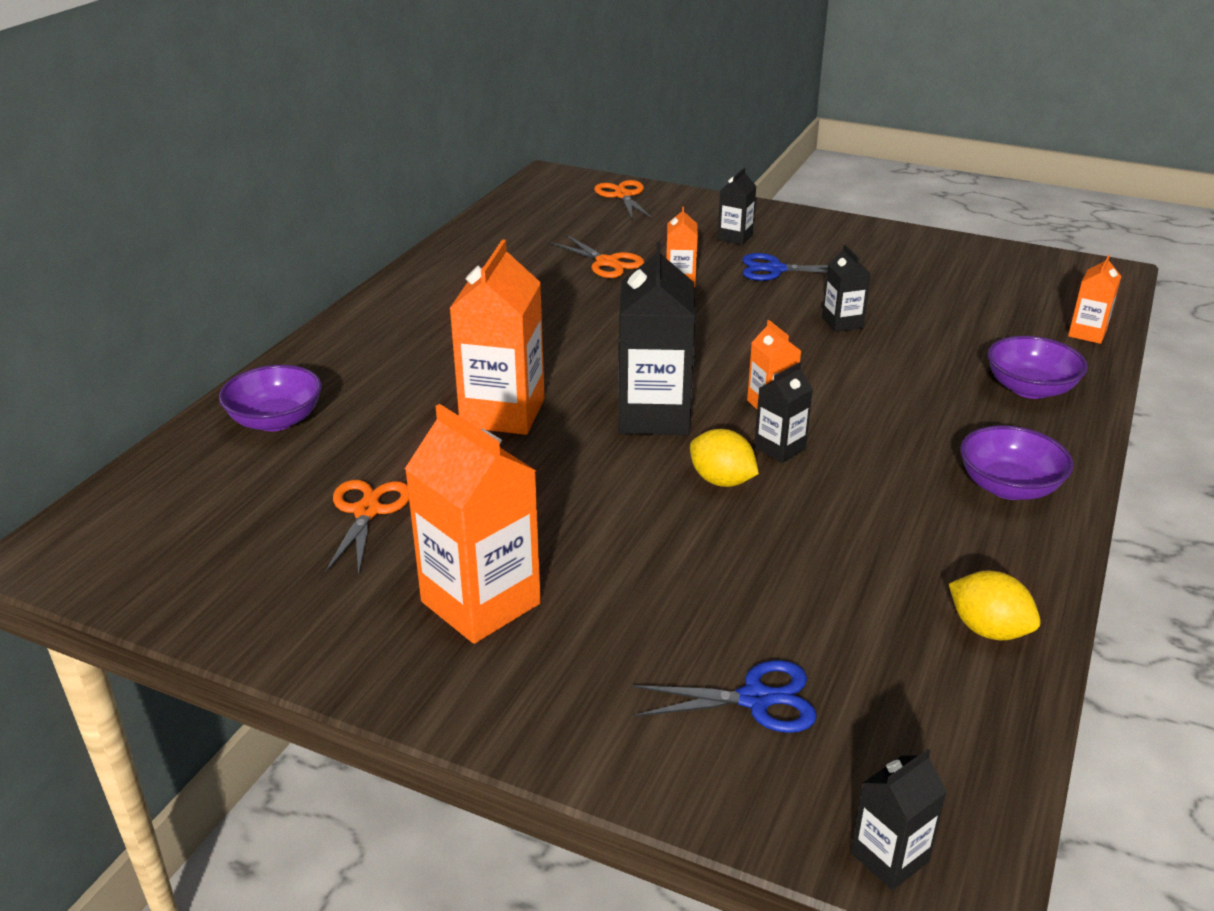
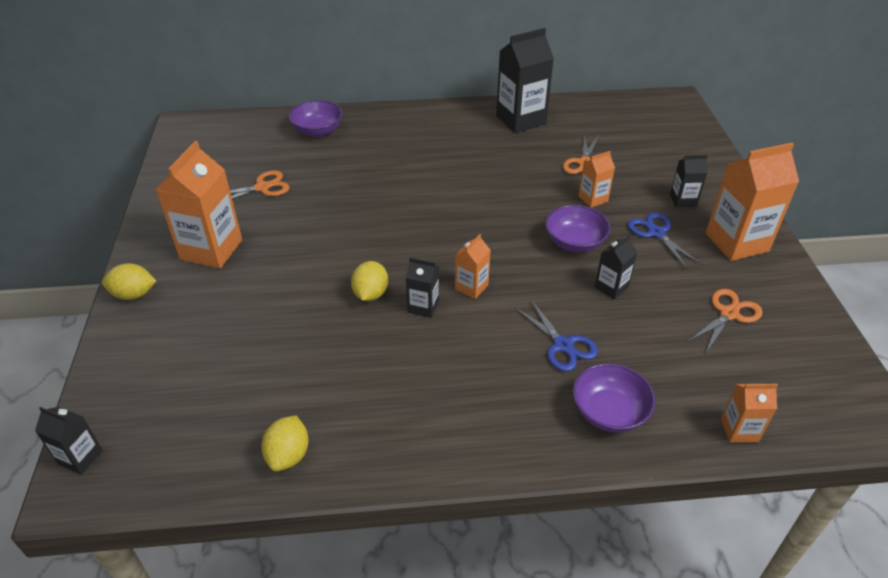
camera: 60 degrees right, 10 degrees up
(502, 413) = (378, 192): orange carton -> orange carton (736, 242)
(520, 719) = (134, 294): none -> yellow lemon
(623, 195) = (685, 135): orange scissors -> orange scissors (729, 314)
(654, 416) = (419, 245): black carton -> black carton (520, 120)
(755, 699) = (180, 370): blue scissors -> blue scissors (563, 345)
(1008, 487) = (458, 430): purple bowl -> purple bowl (574, 242)

